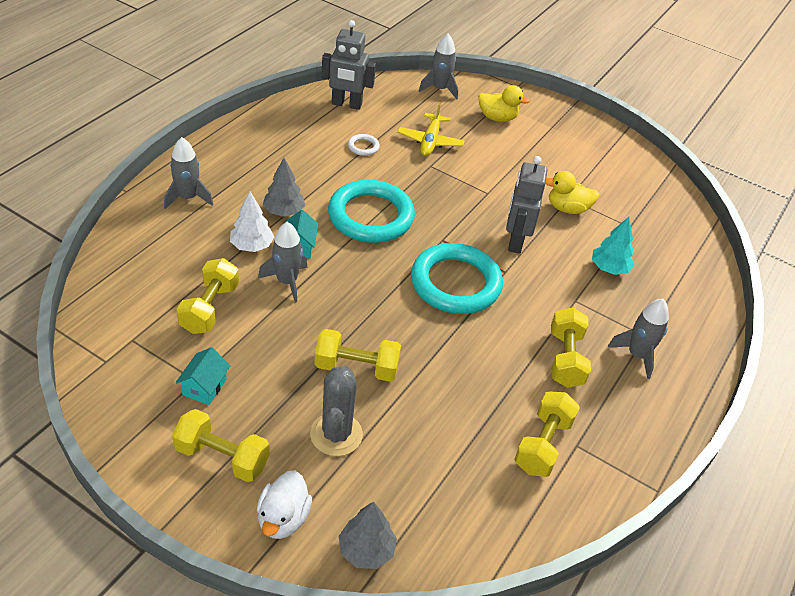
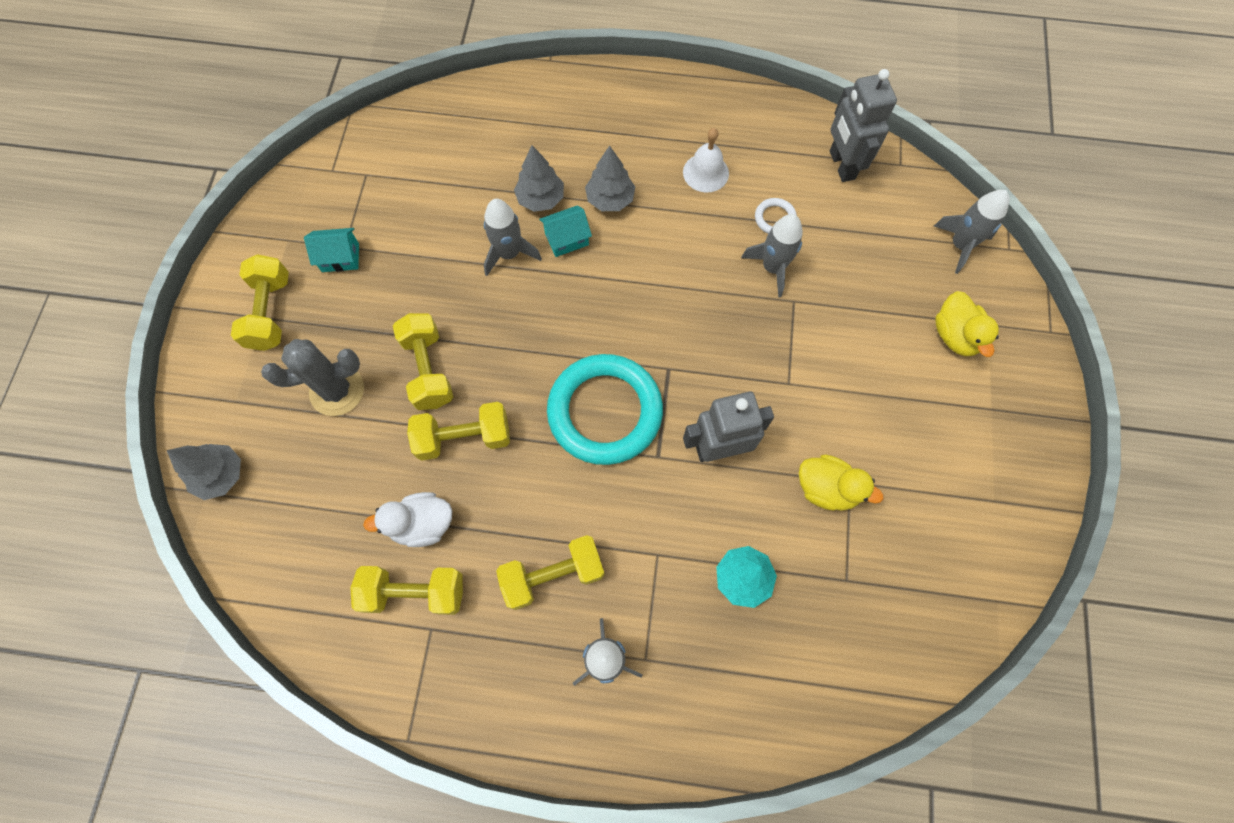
camera: 70 degrees right, 25 degrees up
(188, 198) = (574, 111): grey rocket -> grey rocket (772, 268)
(209, 308) = (436, 210): yellow dumbbell -> yellow dumbbell (464, 437)
(251, 246) = (540, 199): white tree -> grey tree
(283, 518) = (227, 392): white duck -> white duck (422, 524)
(301, 160) = (705, 172): none -> white bell
(371, 216) = (658, 281): turquoise ring -> none
(430, 141) = (841, 281): yellow plane -> none
(567, 208) = (826, 488): yellow duck -> yellow duck turned 135 degrees clockwise

